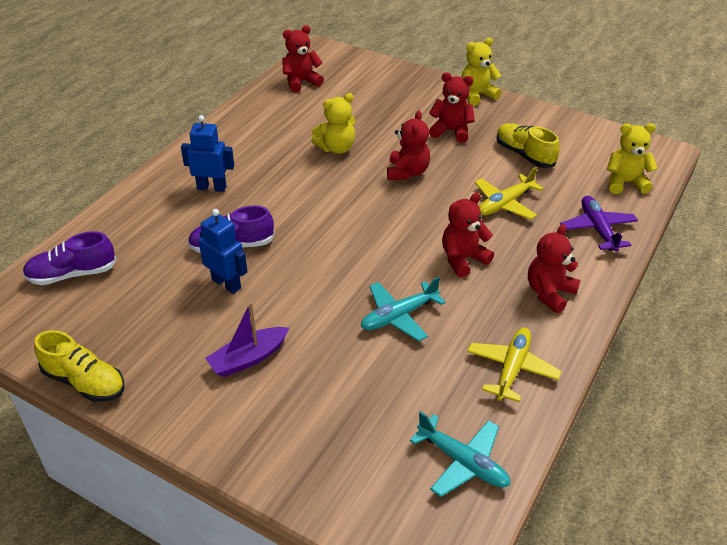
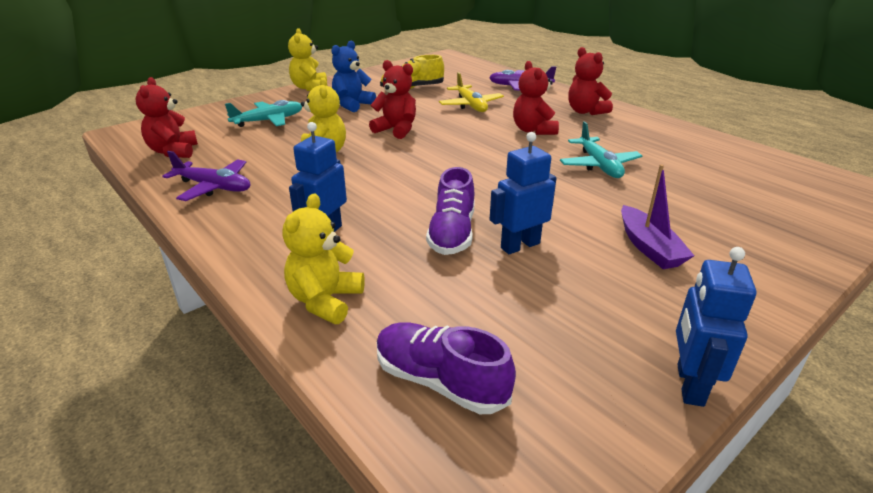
camera: 70 degrees left, 10 degrees down
(72, 274) = (440, 381): purple shoe -> purple shoe turned 120 degrees clockwise
(85, 382) = (689, 384): yellow shoe -> blue robot
(255, 120) = (214, 187): none -> purple plane
(451, 131) = (352, 105): red teddy bear -> blue teddy bear
(463, 462) = (771, 170): turquoise plane -> turquoise plane (269, 121)
(511, 368) = (667, 137): yellow plane -> none
(625, 183) = (473, 70): yellow teddy bear -> yellow teddy bear (325, 301)

